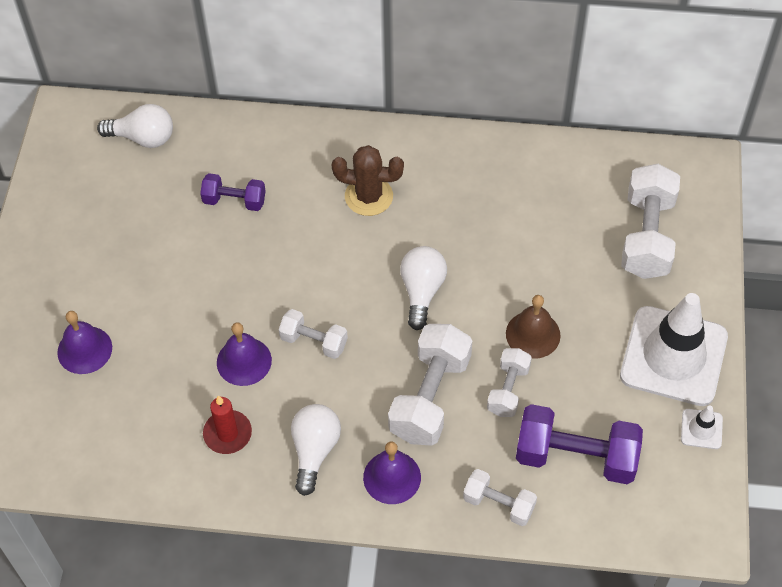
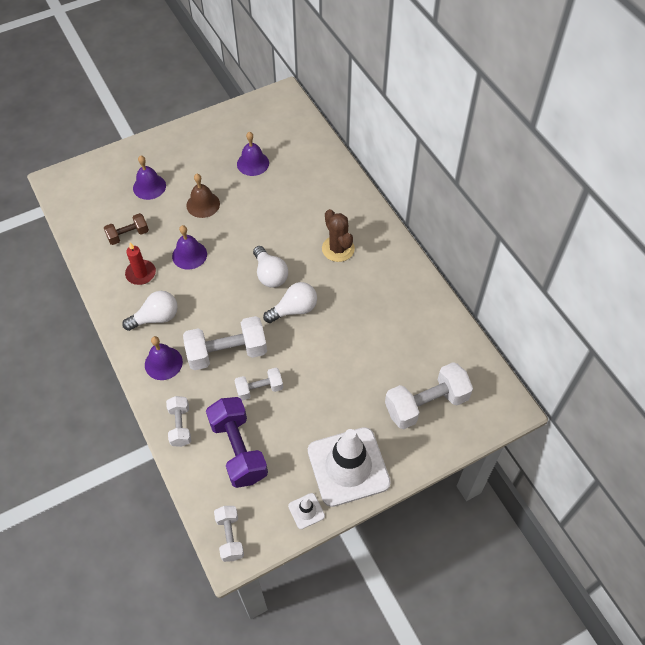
camera: 55 degrees right, 0 degrees up
(143, 138) = (294, 133): white light bulb -> white light bulb (270, 274)
(148, 417) = (128, 235): none -> brown dumbbell
(153, 210) = (253, 163): none -> purple bell
(234, 201) = (286, 192): purple dumbbell -> none
(314, 341) = (224, 278): white dumbbell -> white dumbbell (230, 537)
(533, 334) = (307, 381): brown bell -> brown bell (203, 204)

